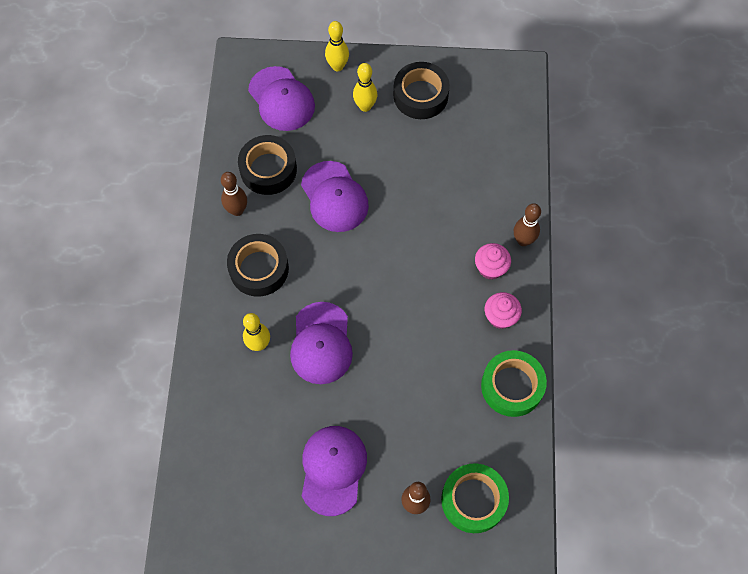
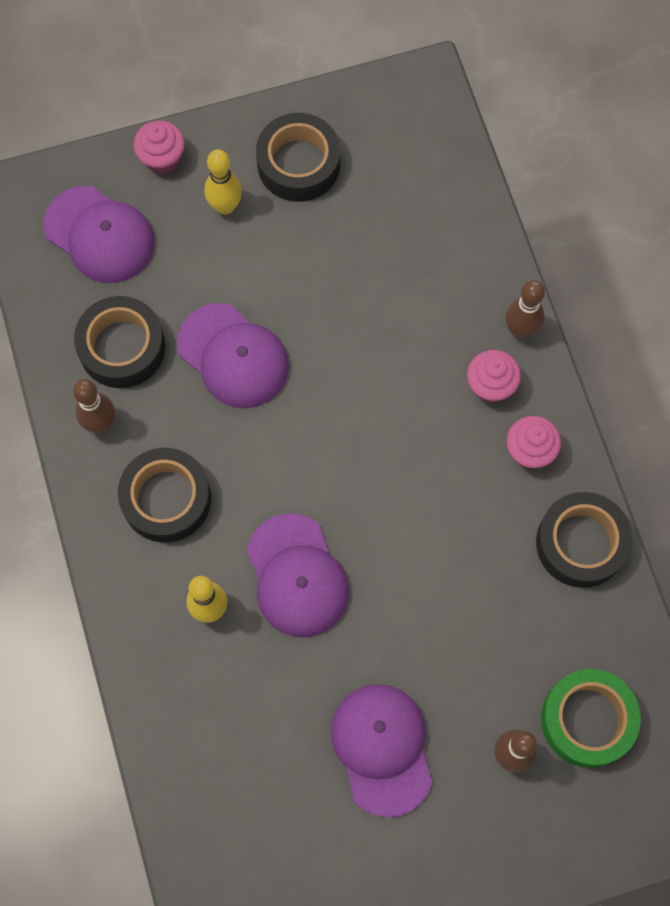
camera: 20 degrees left, 5 degrees up
(337, 66) = (162, 158): yellow bowling pin -> pink cupcake
(512, 386) = (581, 543): green tape -> black tape

